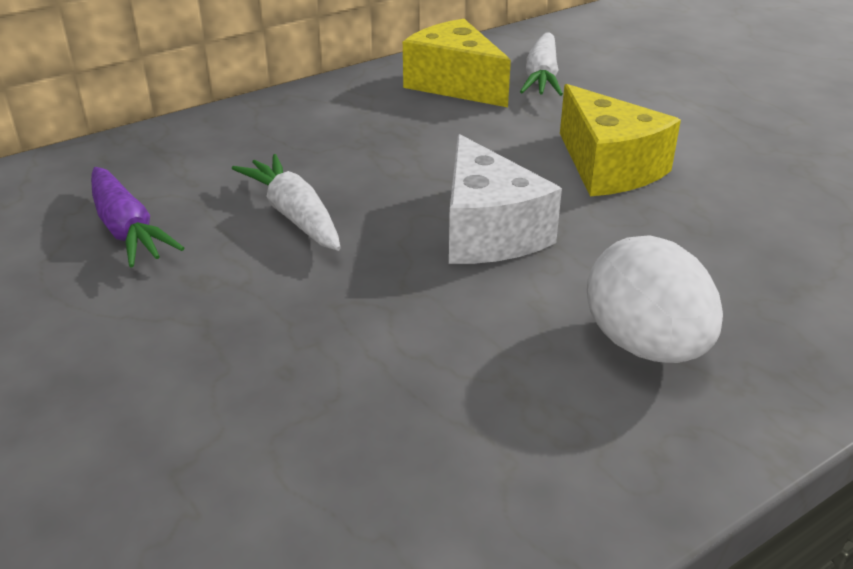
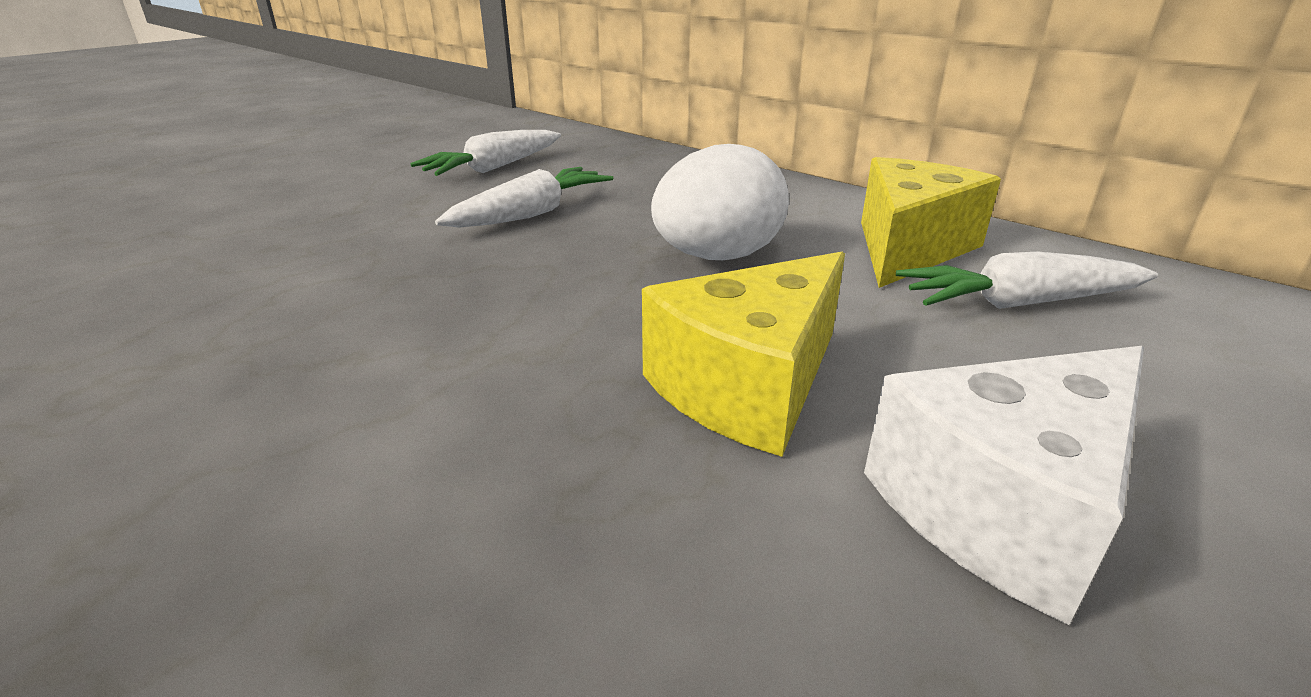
camera: 75 degrees right, 5 degrees down
(127, 229) = (493, 168): purple carrot -> white carrot
(488, 231) = (520, 308): white cheese -> white cheese (1003, 506)
(645, 345) = (225, 449): white egg -> white egg (717, 257)

